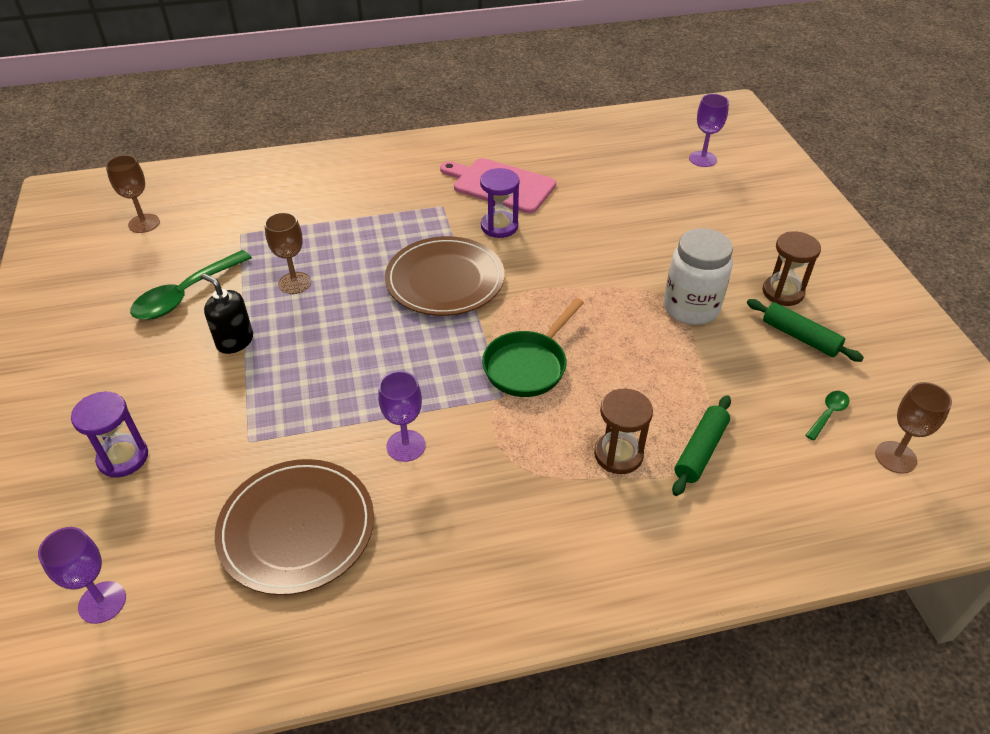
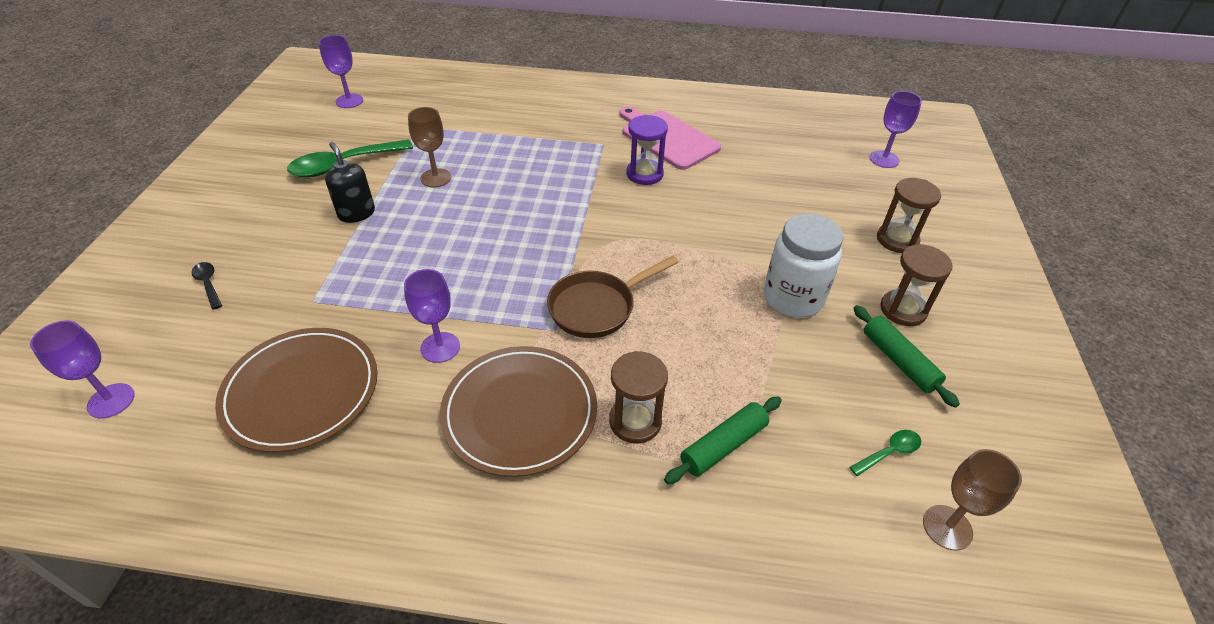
camera: 20 degrees right, 0 degrees up
(123, 458) = (208, 284): purple hourglass -> black spoon
(144, 223) = (349, 101): brown goblet -> purple goblet
(445, 280) = (566, 208): brown plate -> brown plate (519, 412)
(528, 365) = (597, 307): green pan -> brown pan
(749, 231) = (897, 240): none -> brown hourglass

